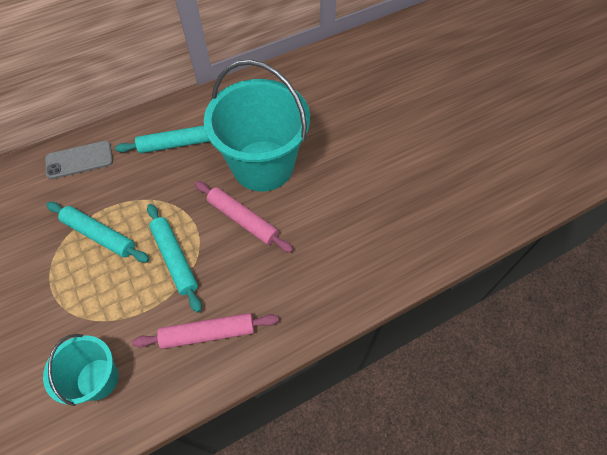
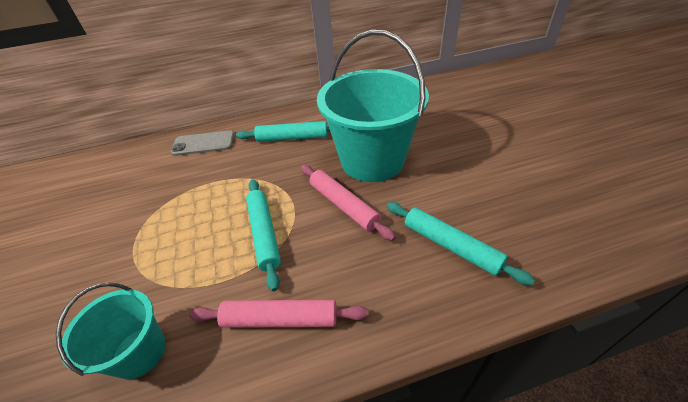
camera: 15 degrees right, 15 degrees down
(99, 235) = (198, 204): turquoise rolling pin -> turquoise rolling pin (450, 246)

